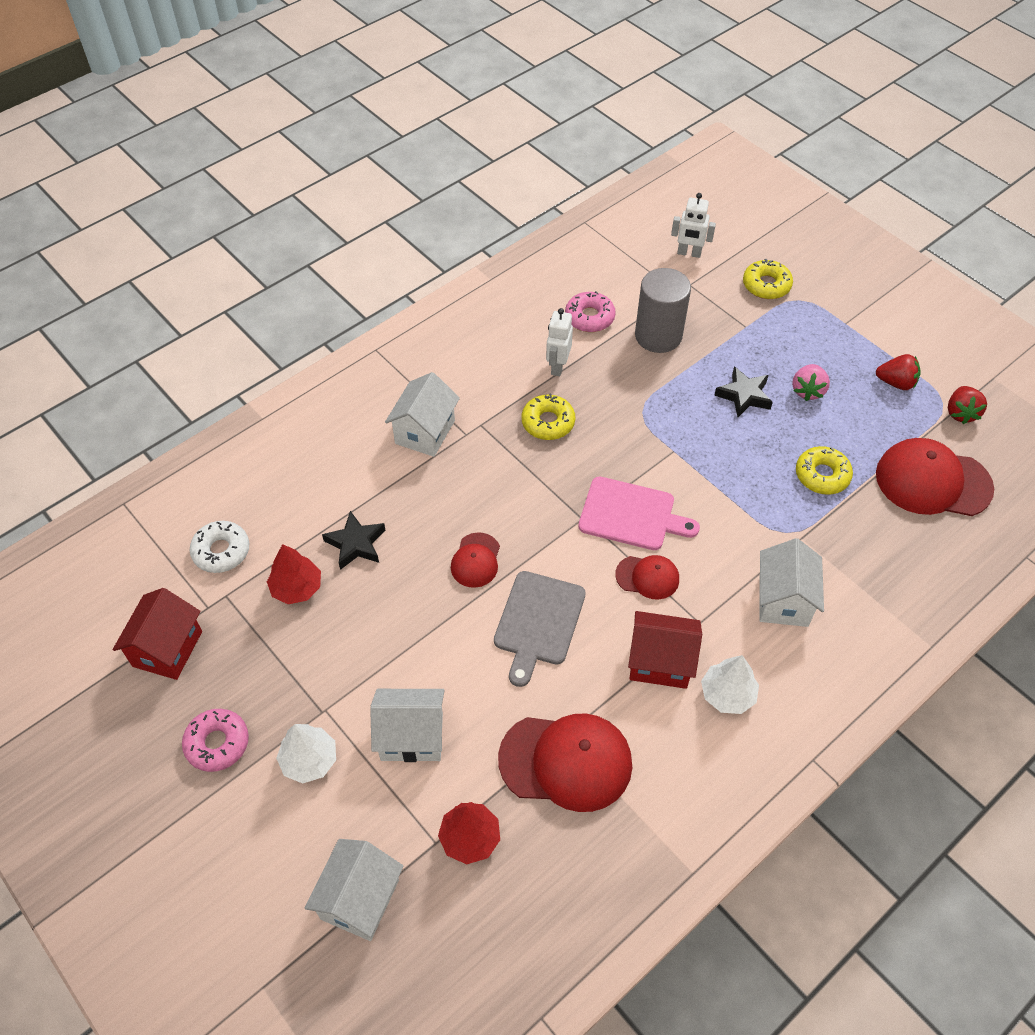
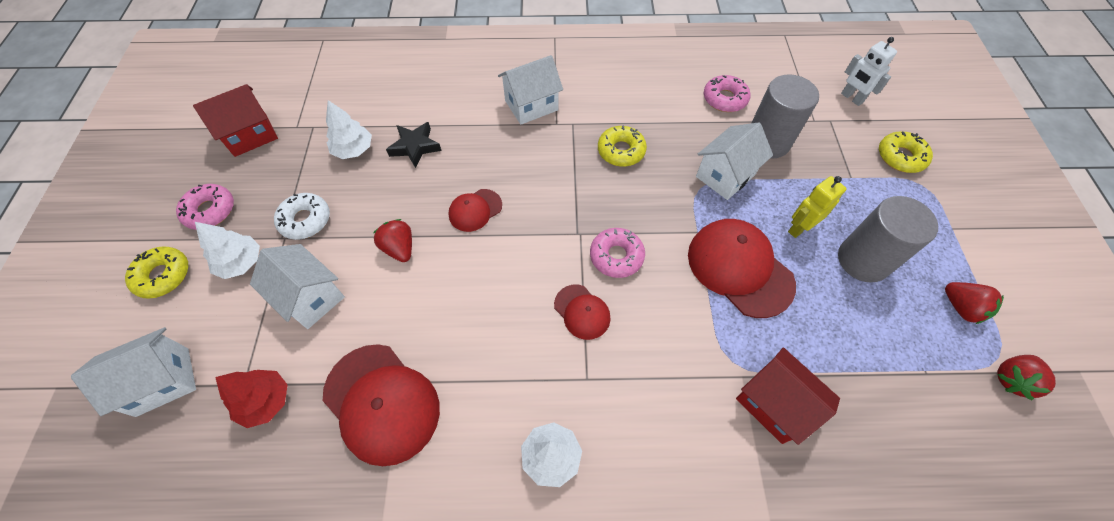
camera: 40 degrees right, 5 degrees up
(221, 551) = (339, 99): white donut -> white donut (305, 220)
(297, 588) = (353, 150): red tree -> white tree
(445, 639) = (399, 248): none -> red strawberry
(538, 622) = (470, 284): grey cutting board -> none
(557, 366) = (667, 118): white robot -> none
(631, 515) = (616, 256): pink cutting board -> pink donut
(660, 662) = (525, 385): red house -> red house (774, 404)
(744, 395) = (799, 228): black star -> yellow robot
(783, 600) = (675, 416): white house -> white house (725, 175)
(807, 390) = (863, 260): pink strawberry -> grey cylinder
(822, 475) = (811, 338): yellow donut -> yellow donut (163, 276)
(933, 481) = (923, 421): red cap -> red cap (739, 269)

